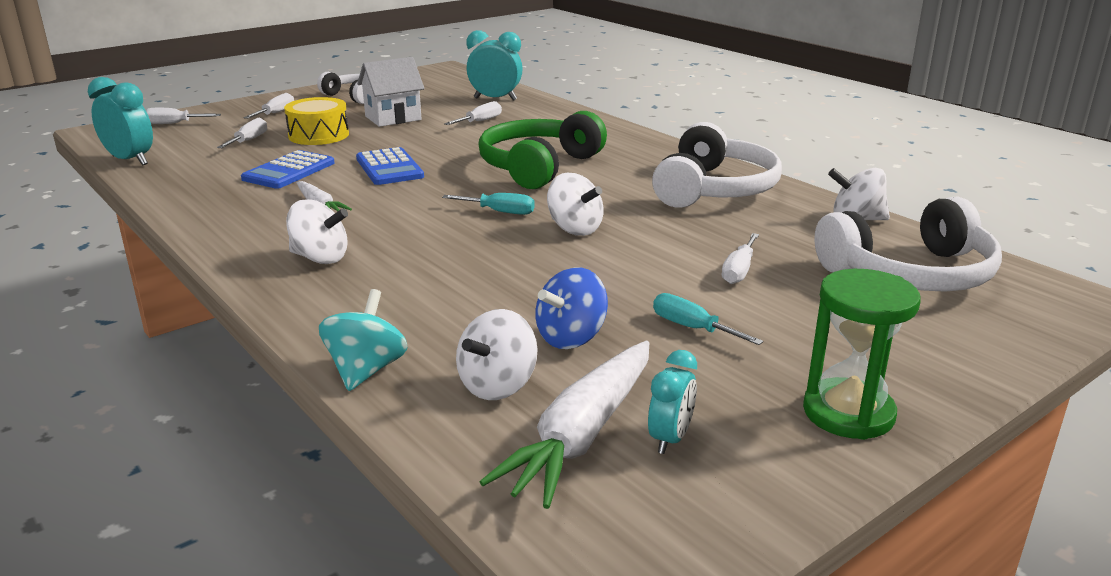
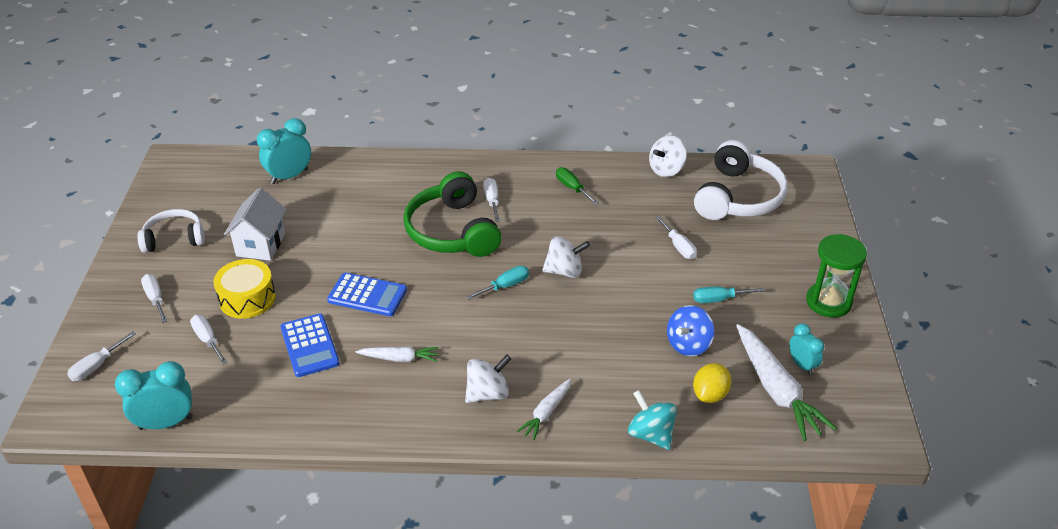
camera: 50 degrees left, 15 degrees up
(326, 296) = (546, 413): none -> white carrot
(480, 121) = (329, 209): white screwdriver -> white screwdriver (492, 201)
(497, 386) = (710, 394): white spinning top -> yellow lemon
(571, 338) = (688, 344): blue spinning top -> blue spinning top turned 45 degrees clockwise
(714, 189) = (572, 188): white headphones -> green screwdriver

